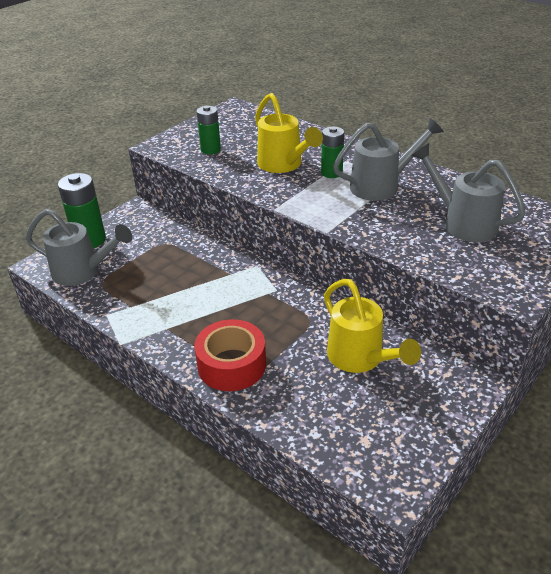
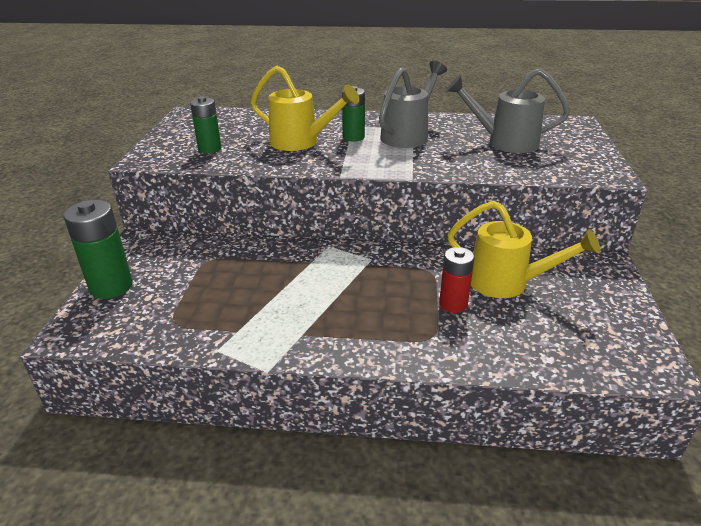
camera: 35 degrees left, 5 degrees down
(82, 272) = (137, 320): grey watering can -> none
(231, 365) = (407, 337): red tape -> none
(295, 355) = (453, 304): none -> red battery

